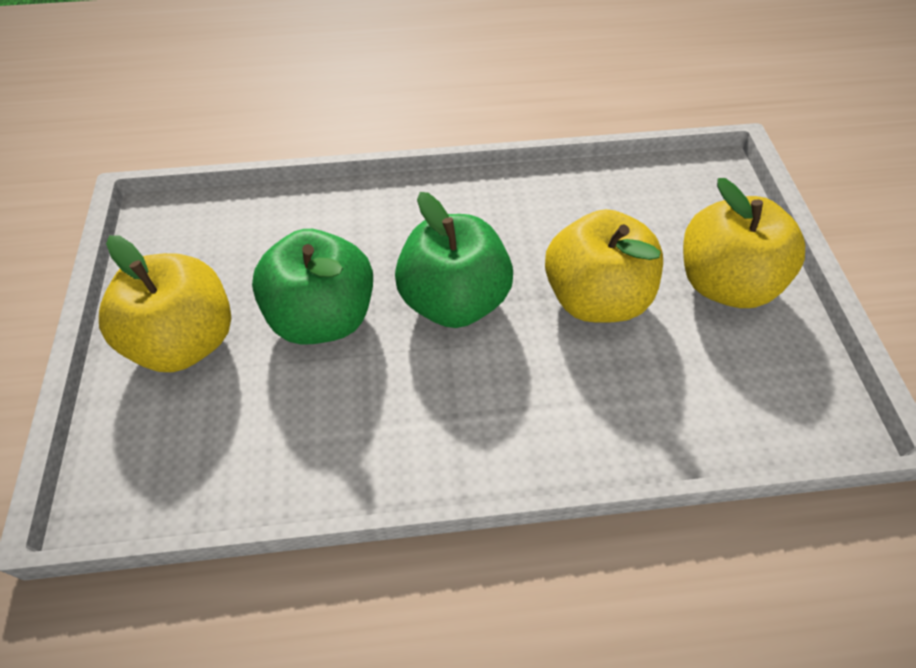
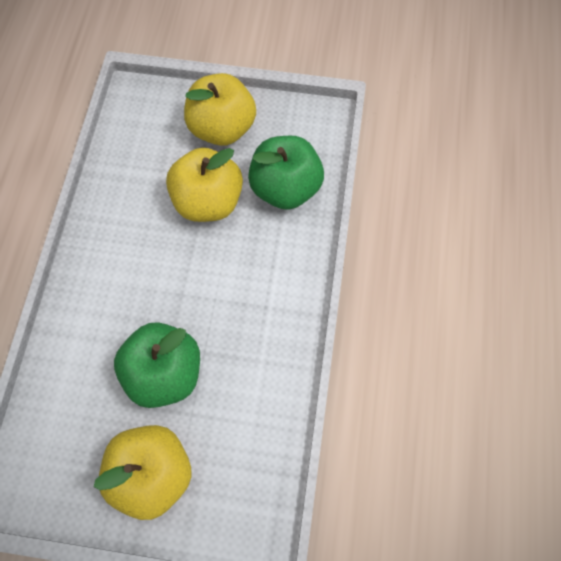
camera: 75 degrees left, 10 degrees up
(454, 300) = (180, 286): green apple -> green apple (285, 189)

